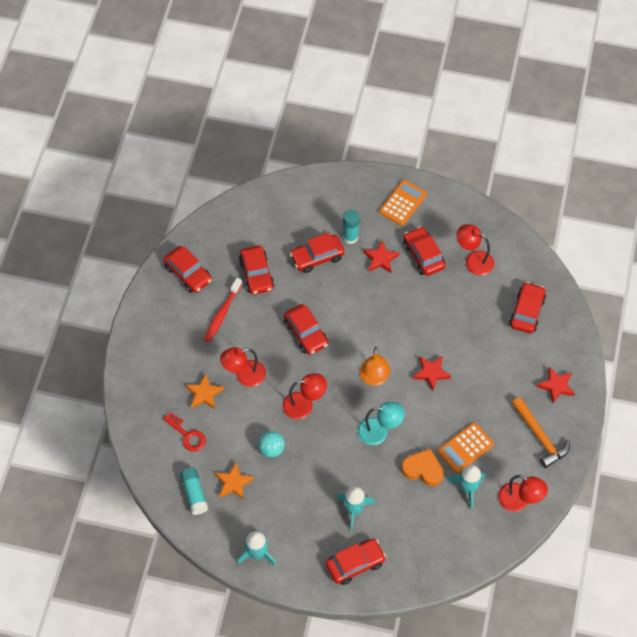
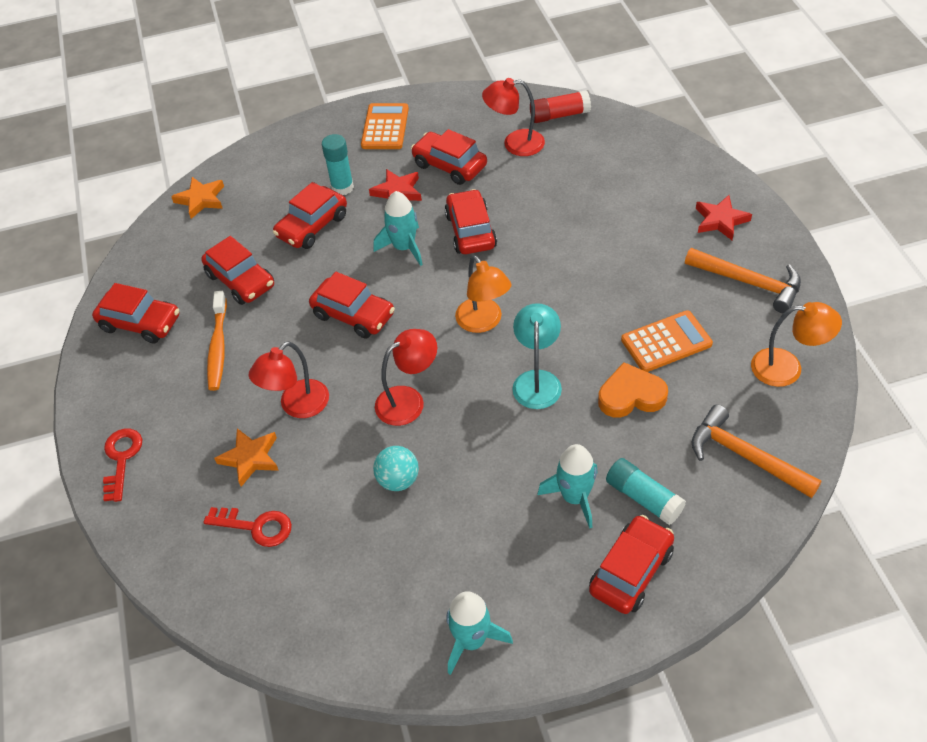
camera: 25 degrees left, 10 degrees down
(139, 357) = (121, 459): none -> red key
(194, 493) = (315, 605): turquoise glue stick -> turquoise glue stick (643, 498)
(222, 314) = (218, 347): red toothbrush -> orange toothbrush
(233, 483) = (369, 556): orange star -> orange star (201, 199)
(379, 431) = (537, 380): turquoise lamp -> turquoise lamp turned 60 degrees counterclockwise
(431, 373) = (554, 280): red star -> none
(457, 538) = (745, 456): none -> orange hammer
(465, 448) = (666, 342): orange calculator -> orange calculator turned 135 degrees counterclockwise
(468, 488) = (709, 388): turquoise rocket -> turquoise rocket (404, 247)
(515, 253) = (559, 115): none -> red glue stick
(519, 501) = (787, 368): red lamp -> orange lamp
(526, 312) = (620, 164): red car -> red car (470, 231)

